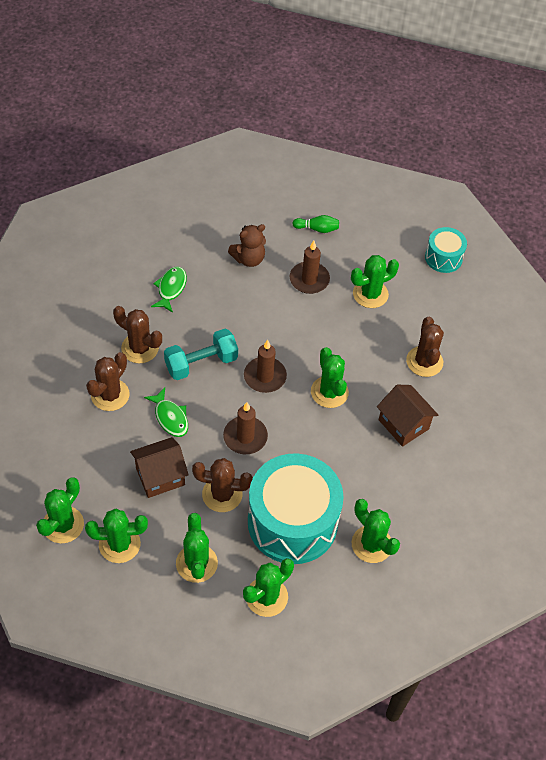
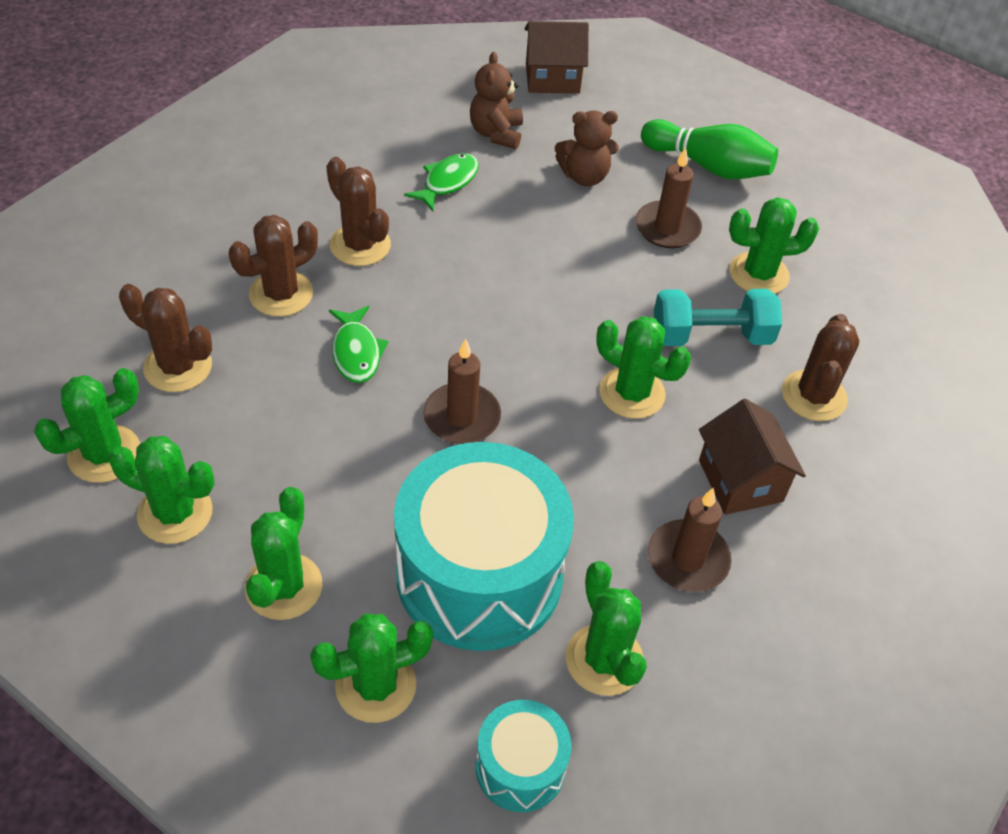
camera: 20 degrees right, 5 degrees down
(160, 476) = (295, 432): brown house -> brown house (552, 78)
(184, 244) = (496, 133): none -> brown teddy bear
(201, 363) = (443, 292): turquoise dumbbell -> turquoise dumbbell (711, 336)
(222, 494) = (381, 491): brown cactus -> brown cactus (178, 367)
(265, 376) = (535, 339): brown candle -> brown candle (687, 559)
(317, 229) = (708, 166): green bowling pin -> green bowling pin, size x1.83
(329, 392) = (632, 393): green cactus -> green cactus turned 60 degrees counterclockwise
(443, 258) = (901, 257): turquoise drum -> turquoise drum (520, 767)

